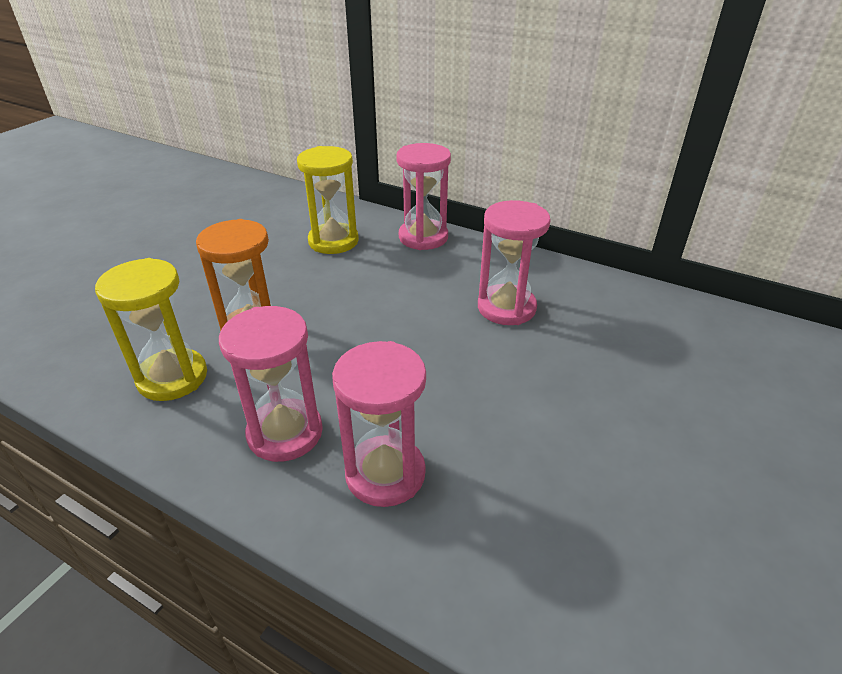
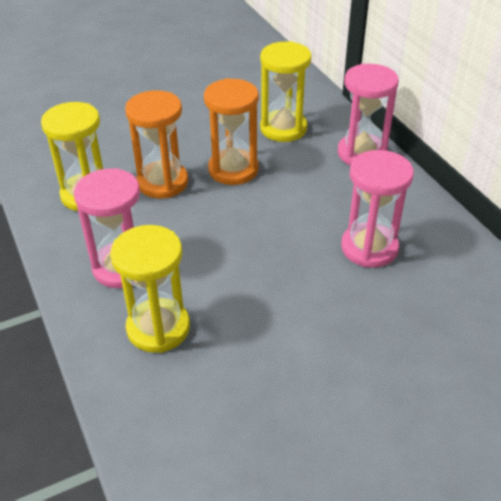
camera: 35 degrees right, 5 degrees up
(318, 292) = (233, 169): none -> orange hourglass
(385, 473) = (158, 328): pink hourglass -> yellow hourglass

